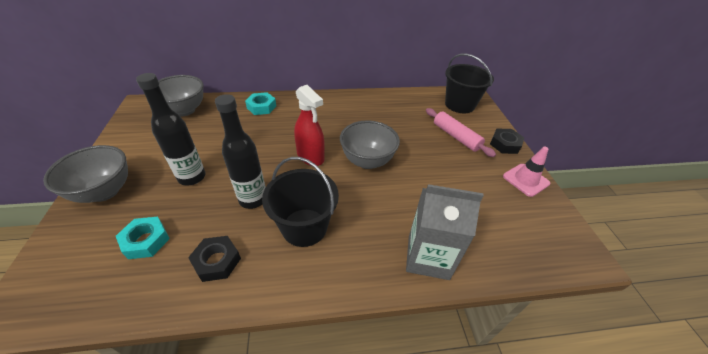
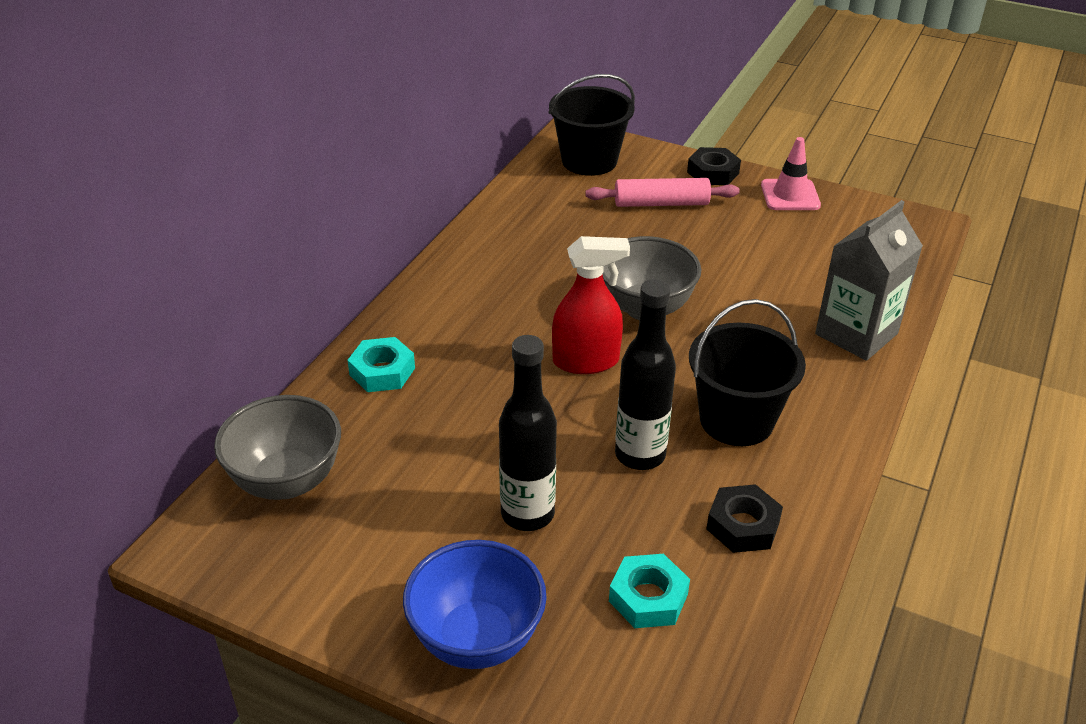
camera: 55 degrees left, 5 degrees down
(104, 191) = (476, 639): grey bowl -> blue bowl

